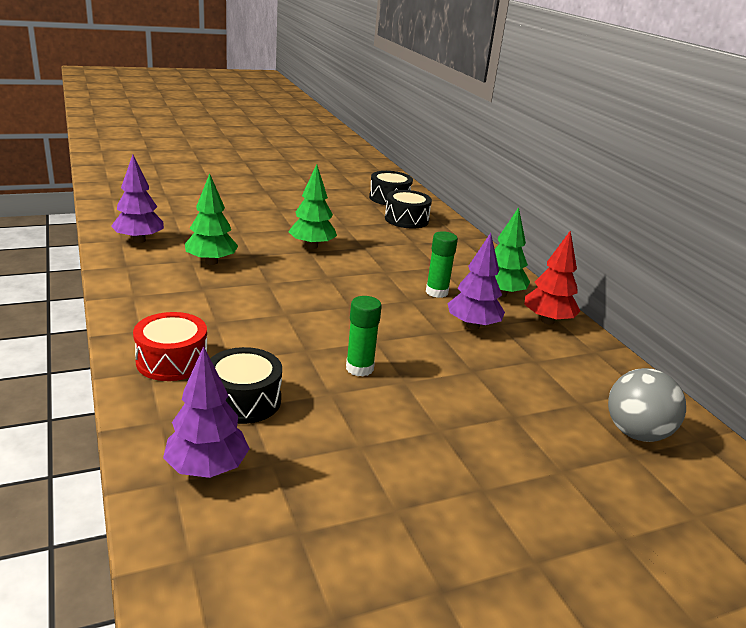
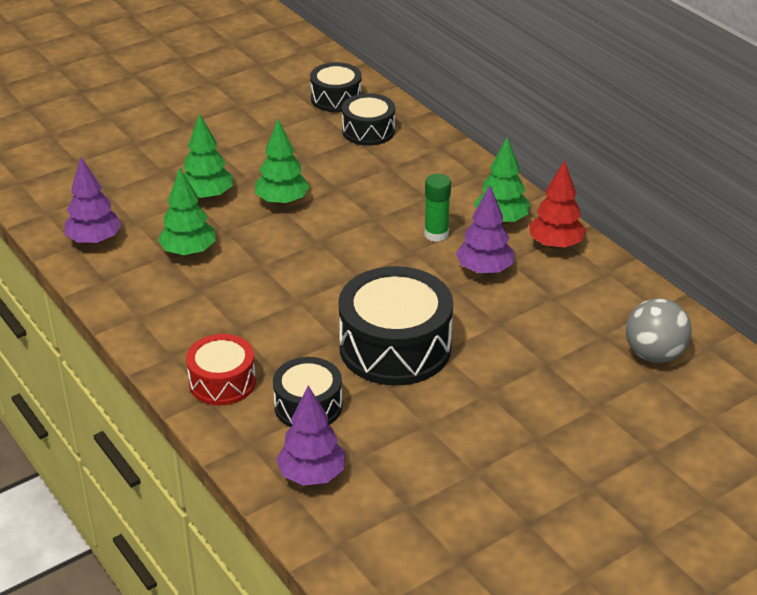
camera: 10 degrees left, 10 degrees up
(252, 232) = (207, 196): none -> green tree
(359, 368) = (395, 347): green glue stick -> black drum

